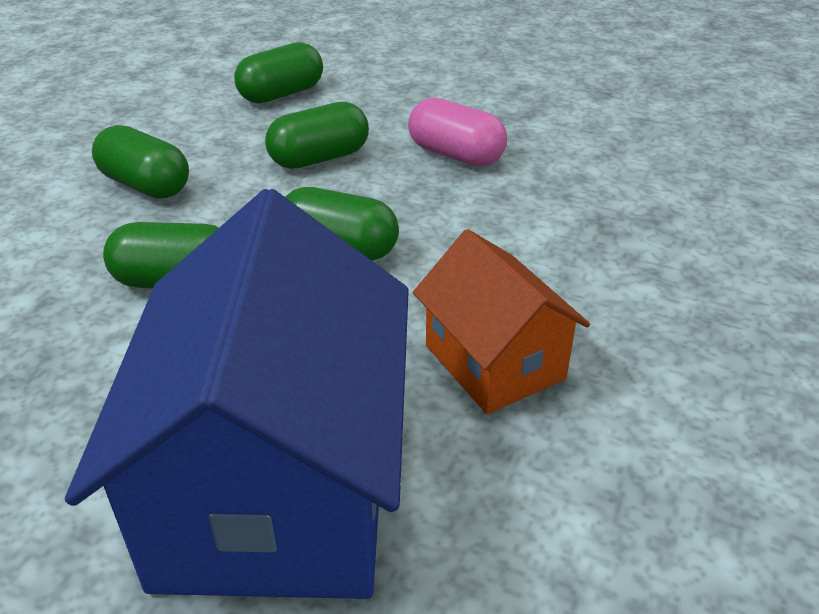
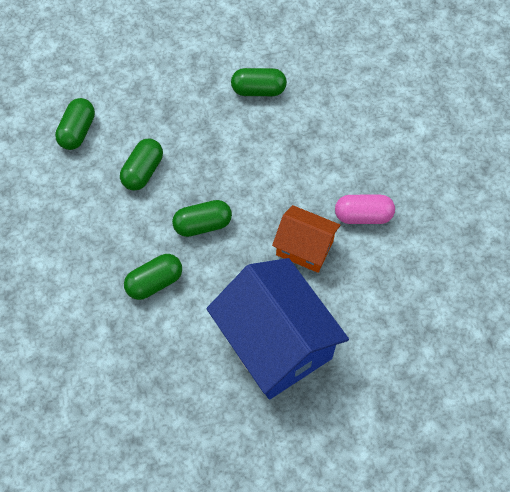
camera: 35 degrees left, 25 degrees up
(146, 185) = (80, 237): green capsule -> green capsule (258, 90)
(456, 155) = (203, 133): pink capsule -> pink capsule (363, 216)

